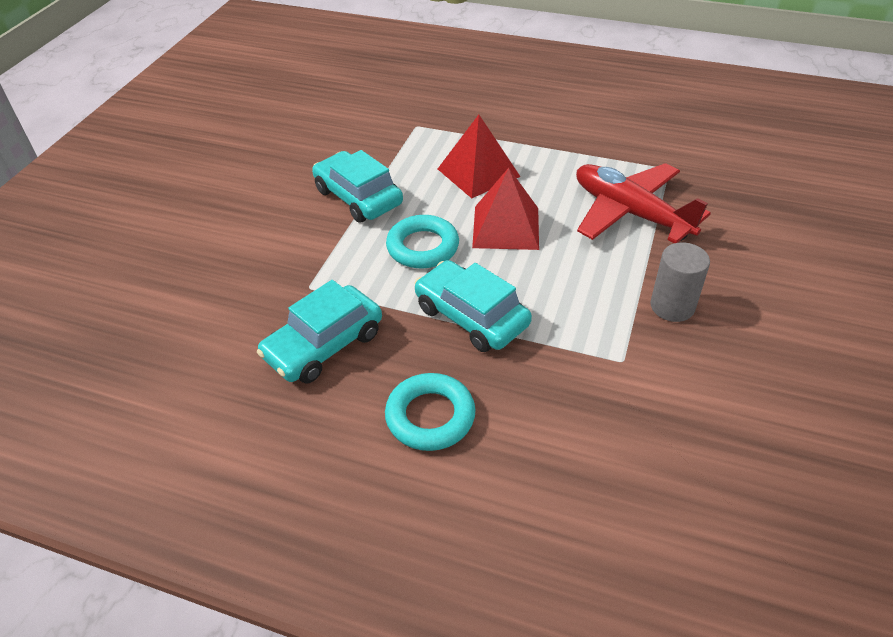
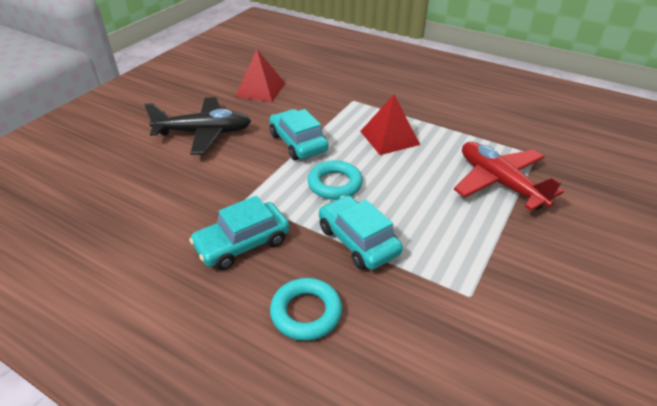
camera: 10 degrees right, 5 degrees down
(223, 202) = (204, 133): none -> black plane
(505, 227) = (400, 179): red pyramid -> red pyramid (260, 89)
(672, 306) = (520, 259): grey cylinder -> none

